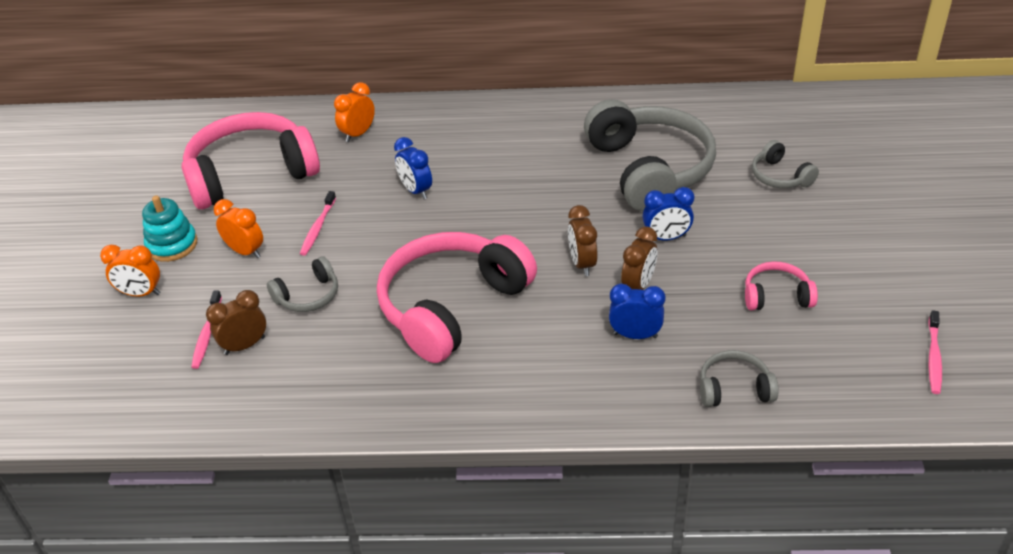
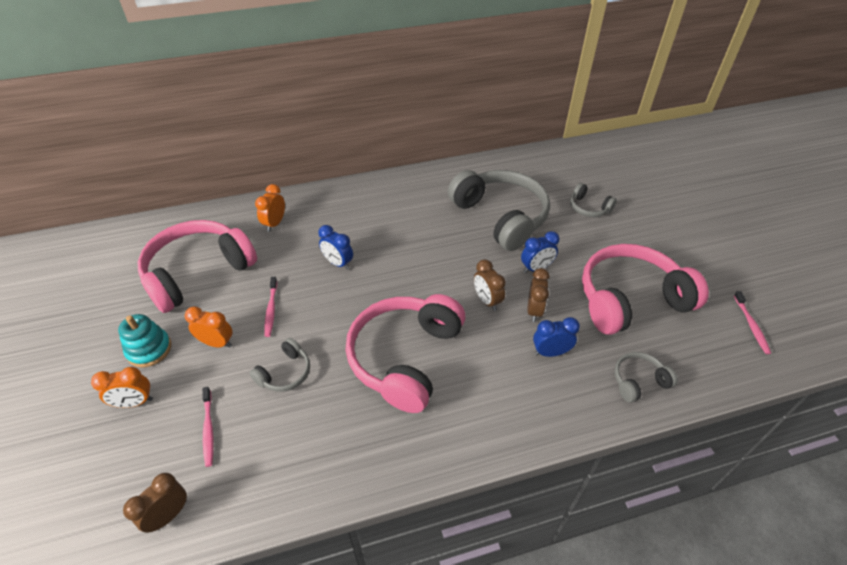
camera: 20 degrees left, 5 degrees up
(244, 345) = (246, 432): brown clock -> brown clock (169, 515)
(776, 296) = (630, 299): pink headphones -> pink headphones, size x2.21

